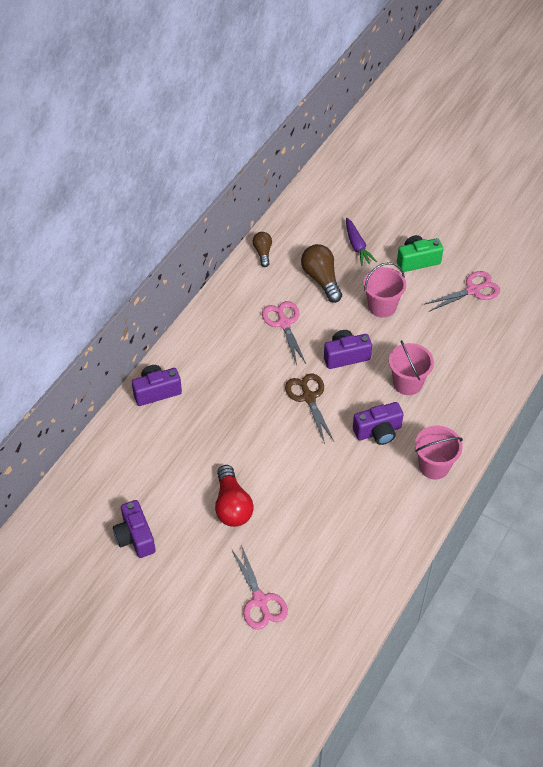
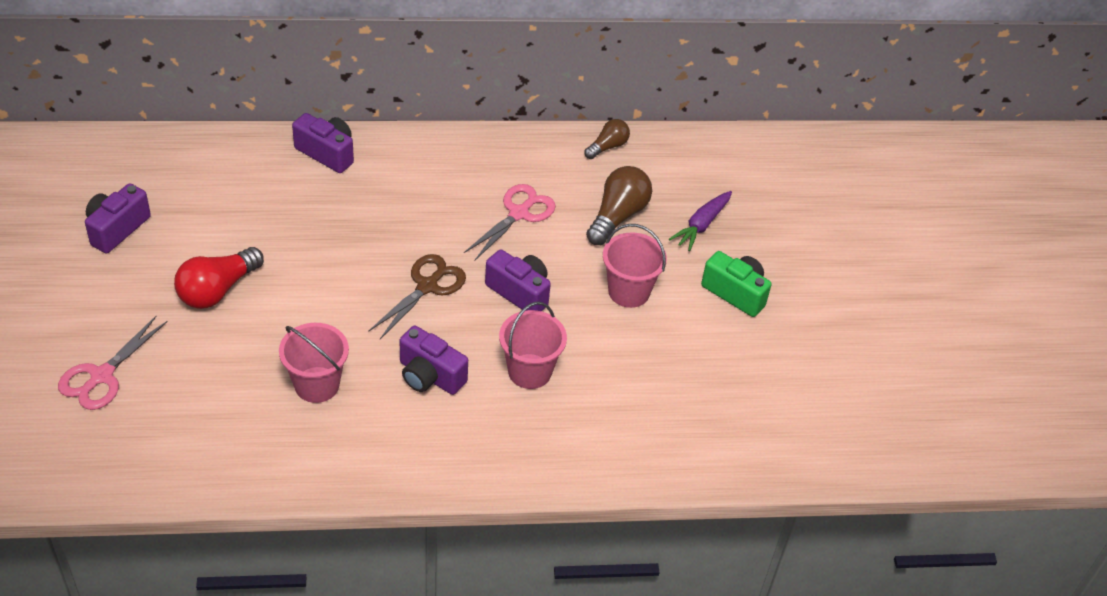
camera: 50 degrees right, 5 degrees down
(434, 466) = (420, 457): pink bucket -> pink bucket (317, 384)
(473, 290) = (742, 371): pink scissors -> none

